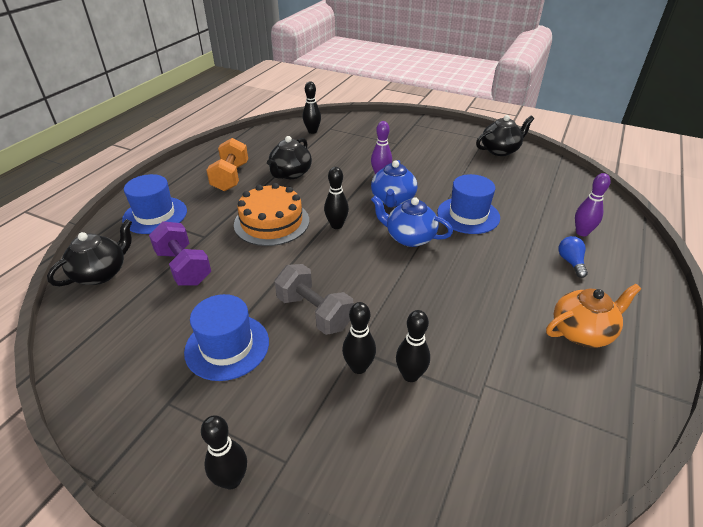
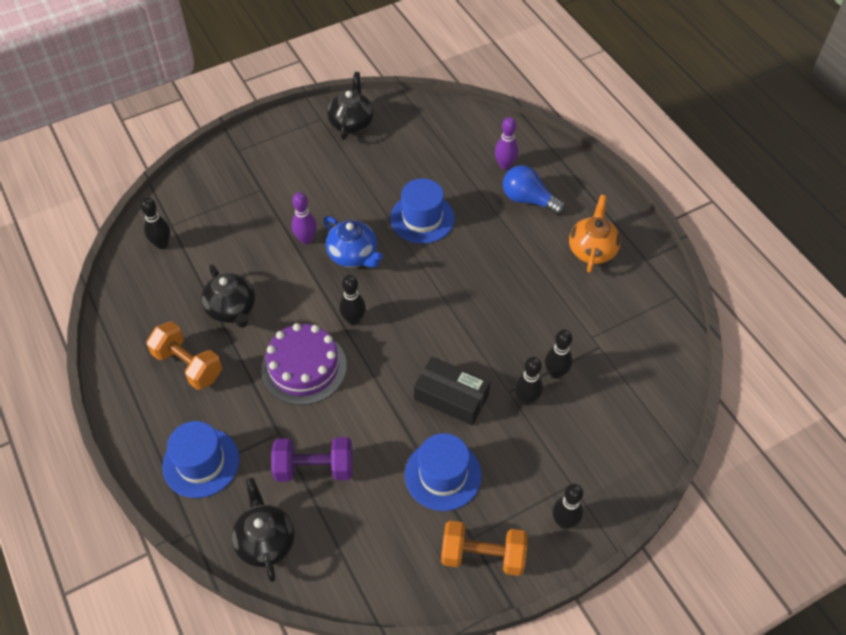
camera: 55 degrees left, 15 degrees up
(150, 422) = (483, 555): none -> orange dumbbell
(271, 222) = (304, 367): orange cake -> purple cake
(314, 312) = (451, 397): grey dumbbell -> black box
(409, 237) = (415, 278): blue teapot -> none
(571, 262) = (528, 200): blue light bulb -> blue light bulb, size x1.63

